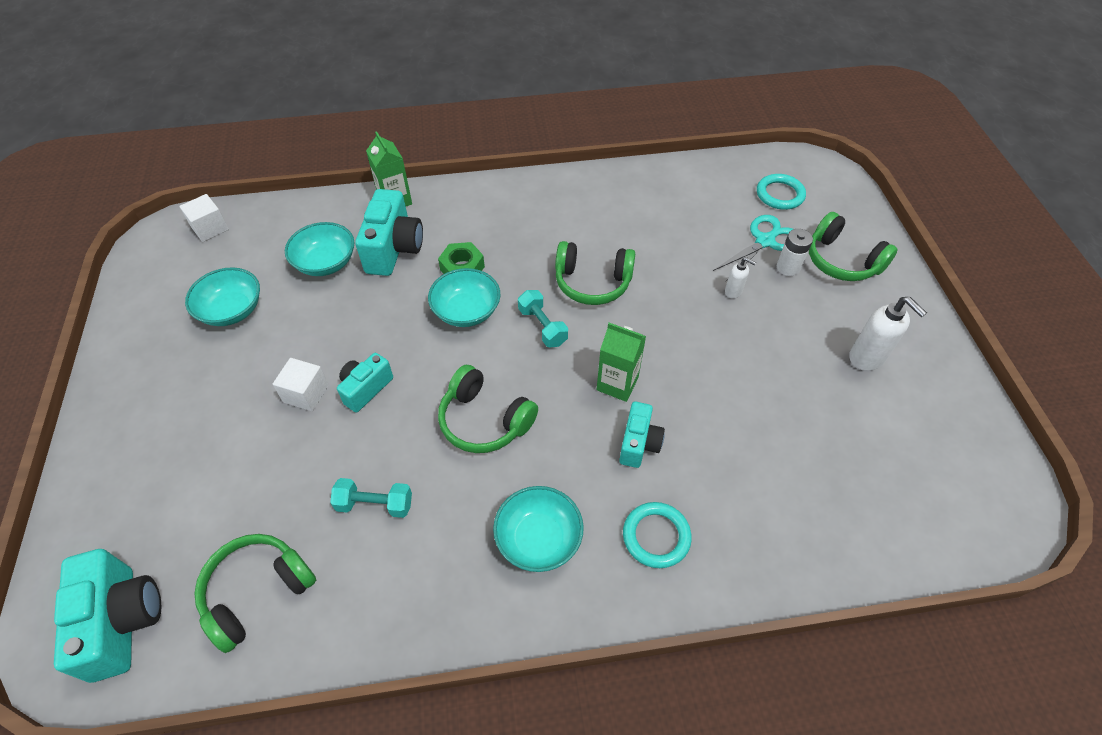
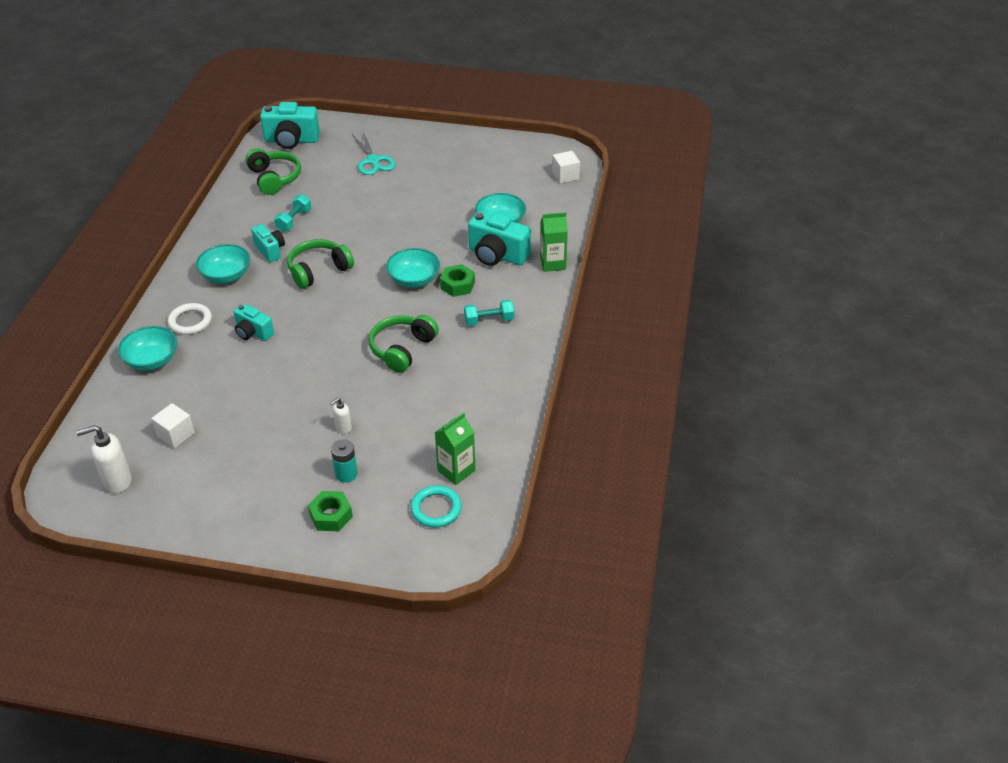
camera: 110 degrees right, 10 degrees down
(232, 310) = (478, 181): turquoise bowl -> turquoise bowl (152, 360)
(306, 393) = (389, 204): white cube -> white cube (176, 434)
(365, 389) = (376, 227): turquoise camera -> turquoise camera (270, 250)
(542, 326) = (376, 313): turquoise dumbbell -> turquoise dumbbell (489, 320)
(617, 384) = (304, 336): green carton -> green carton (456, 470)
(656, 536) = (190, 321): turquoise ring -> white ring
(765, 241) = (384, 471): turquoise scissors -> turquoise scissors (373, 161)
(788, 267) = (346, 474): white battery -> turquoise battery
(841, 261) = (331, 516): green headphones -> green nut
(867, 358) = (230, 481): white soap dispenser -> white soap dispenser (117, 481)

